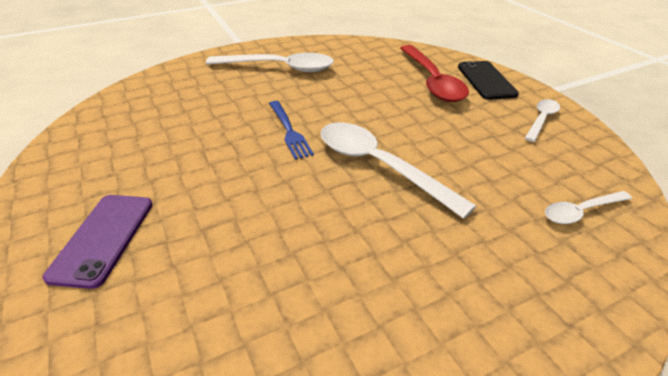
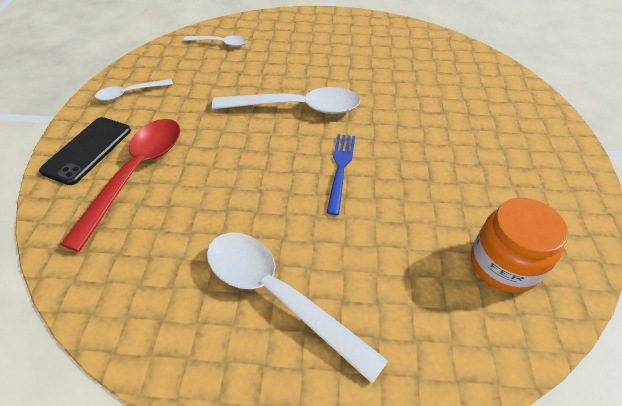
camera: 150 degrees left, 10 degrees up
(103, 238) = (511, 129): purple phone -> none
(134, 117) = (503, 264): none -> orange jar
(378, 166) = (297, 108): white spoon -> white spoon turned 75 degrees counterclockwise

